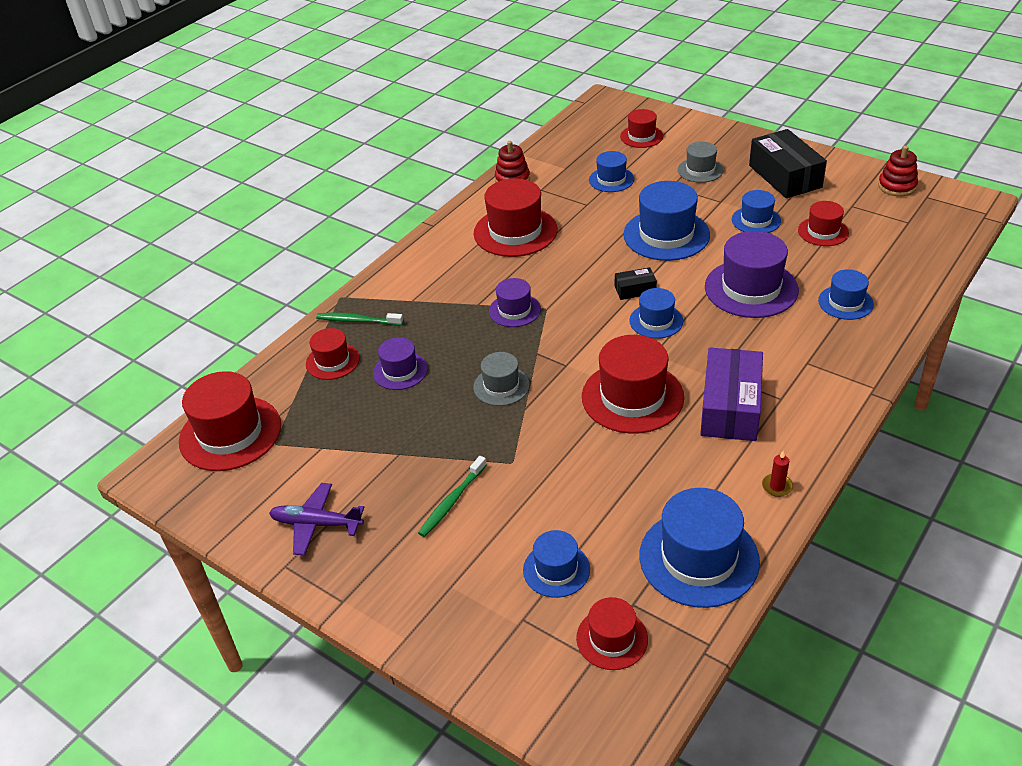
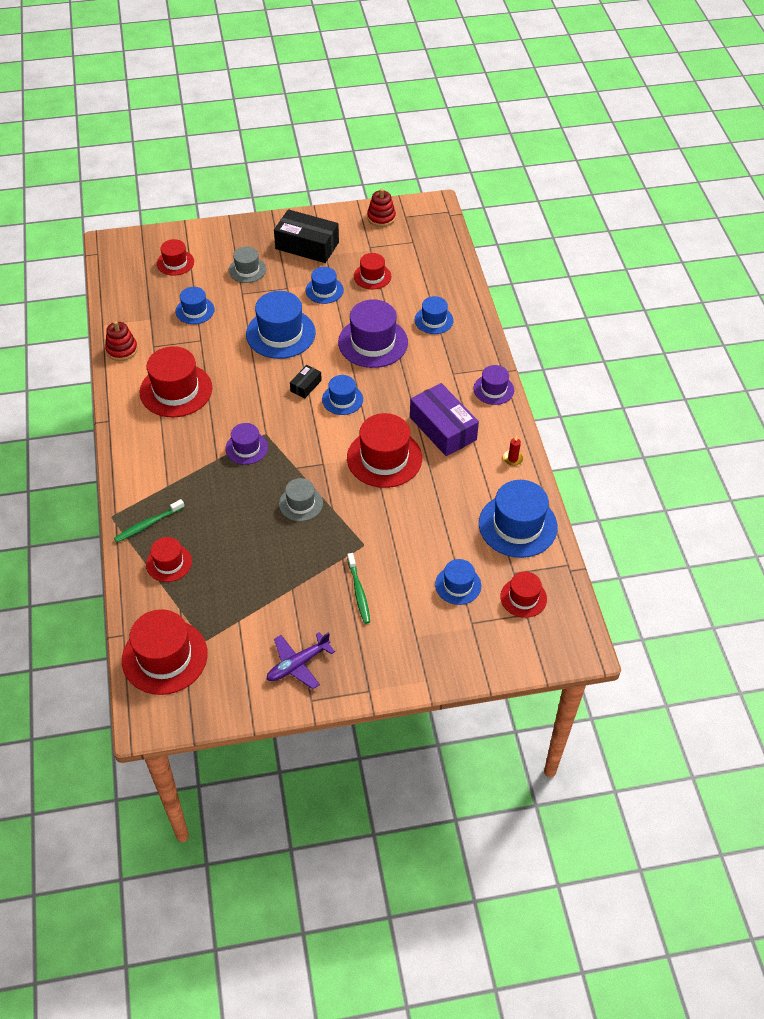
camera: 50 degrees left, 10 degrees up
(400, 371) = (224, 538): purple hat -> purple hat (493, 389)

